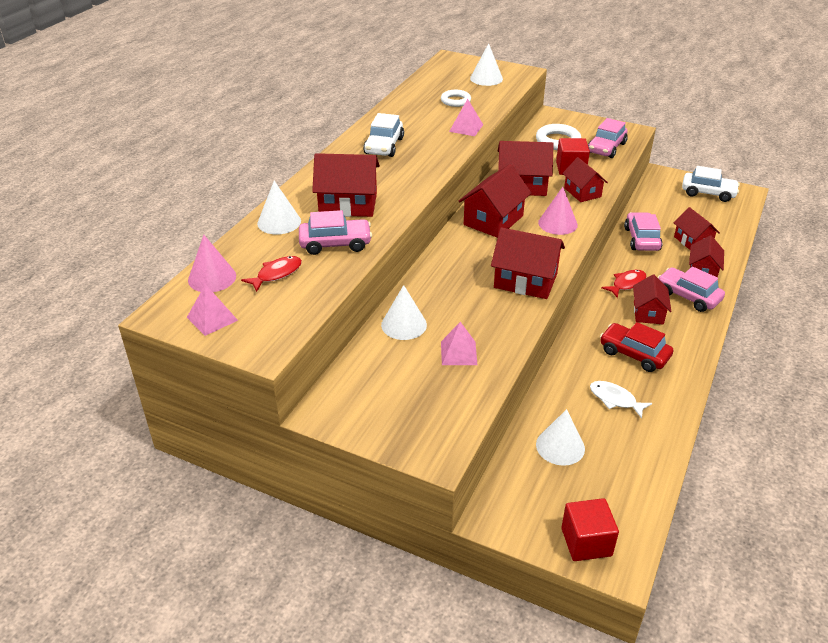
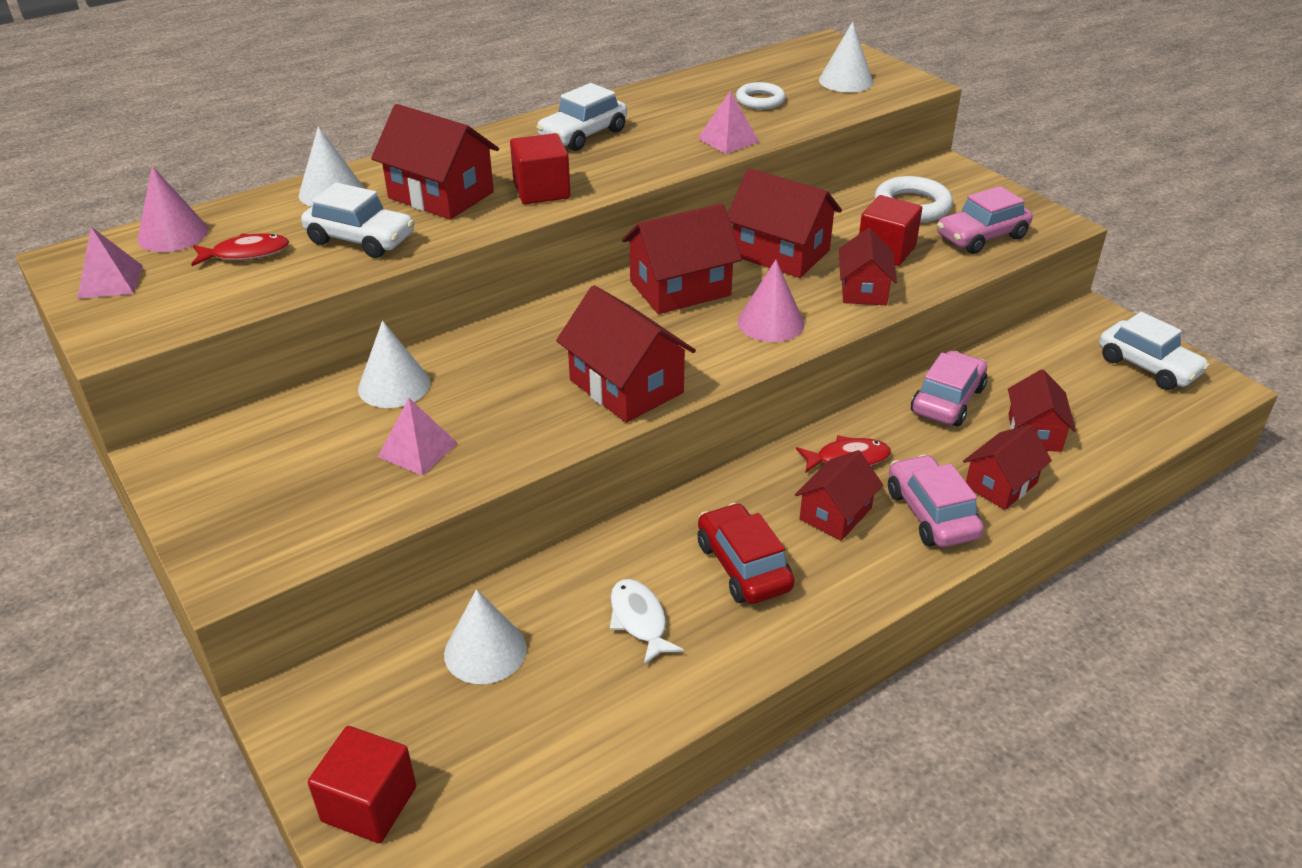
camera: 30 degrees right, 0 degrees up
(335, 244) = (361, 239): pink car -> white car
(402, 185) = (541, 191): none -> red cube

